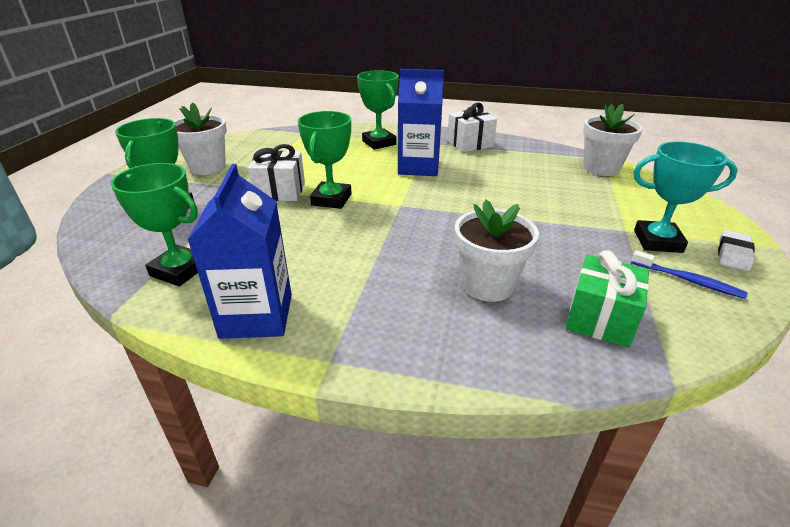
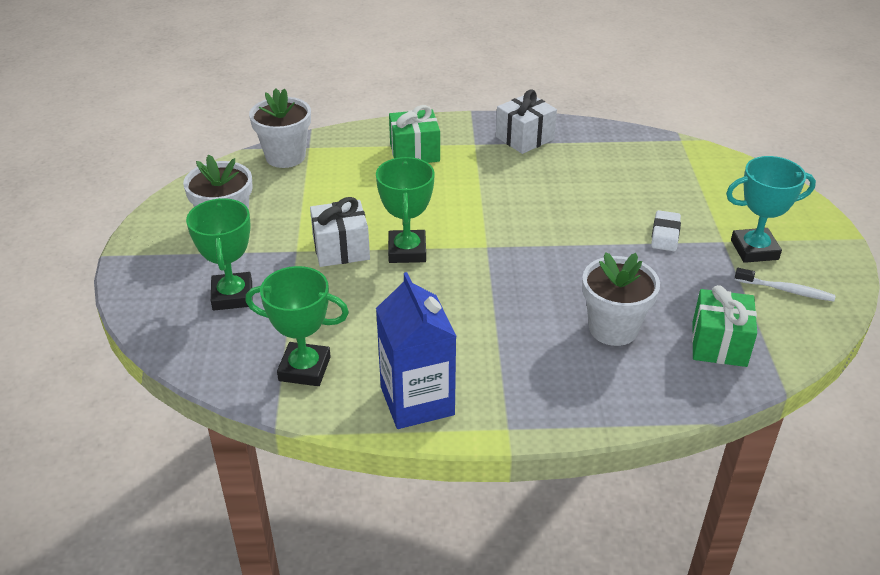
camera: 15 degrees left, 5 degrees up
(379, 143) = (414, 152): green trophy -> green gift
(418, 167) = (481, 186): blue carton -> none
(601, 168) = (682, 157): white flower pot -> white flower pot (285, 156)
(687, 280) = (786, 290): blue toothbrush -> white toothbrush
(733, 254) = (822, 253): white eraser -> white eraser (665, 234)

